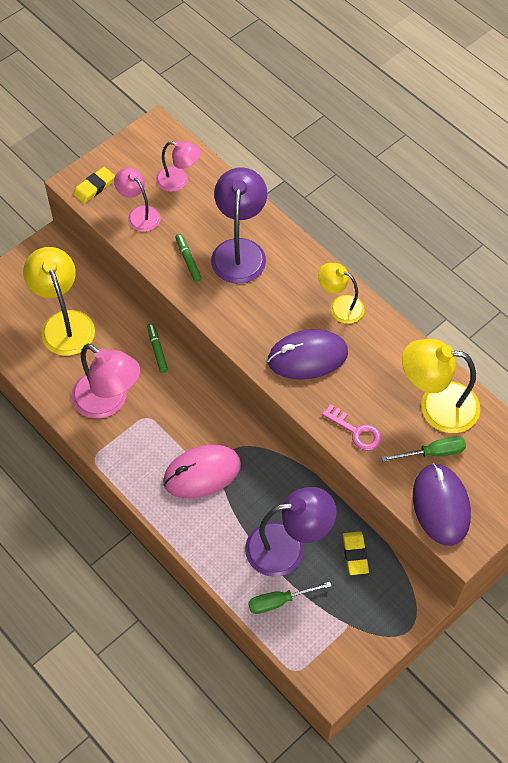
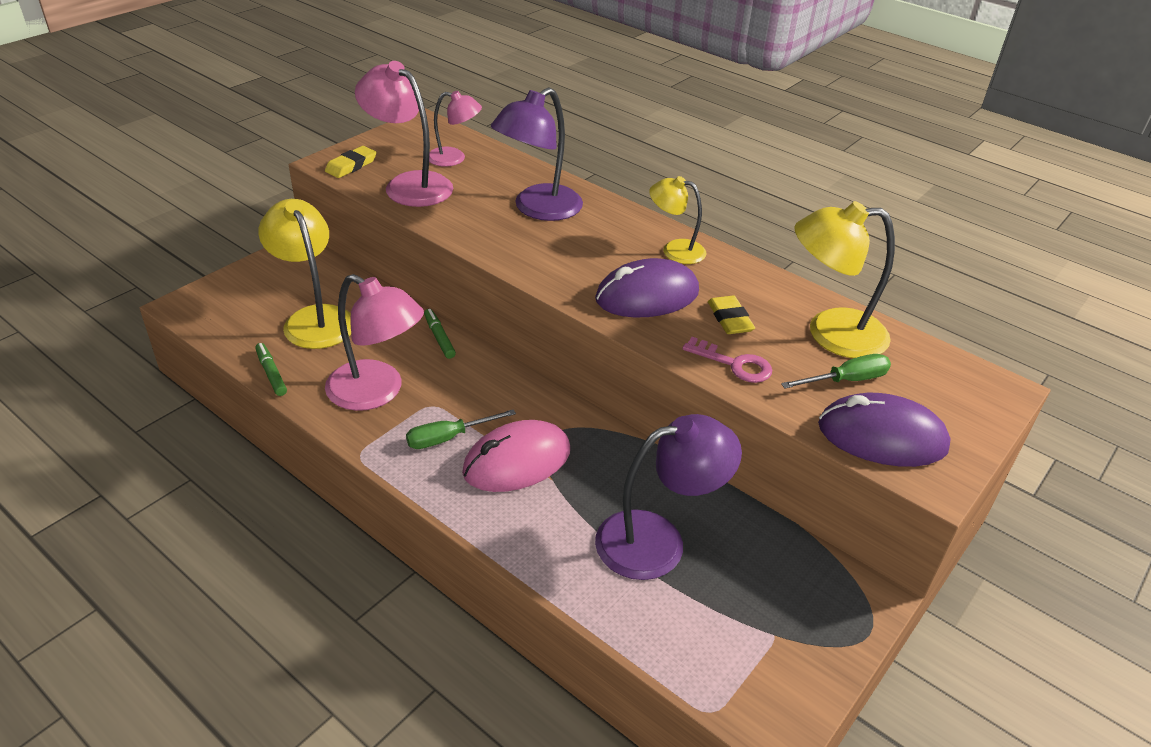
camera: 10 degrees left, 20 degrees down
(139, 214) = (409, 184): pink lamp -> pink lamp, size x1.66
(188, 260) = (475, 218): green marker -> green marker (271, 373)
(239, 251) = (538, 209): purple lamp -> purple lamp turned 135 degrees counterclockwise
(279, 601) = (662, 612): green screwdriver -> green screwdriver (448, 438)
(355, 554) = (757, 541): yellow eraser -> yellow eraser (730, 319)
(441, 506) = (882, 436): purple mouse -> purple mouse turned 60 degrees counterclockwise

